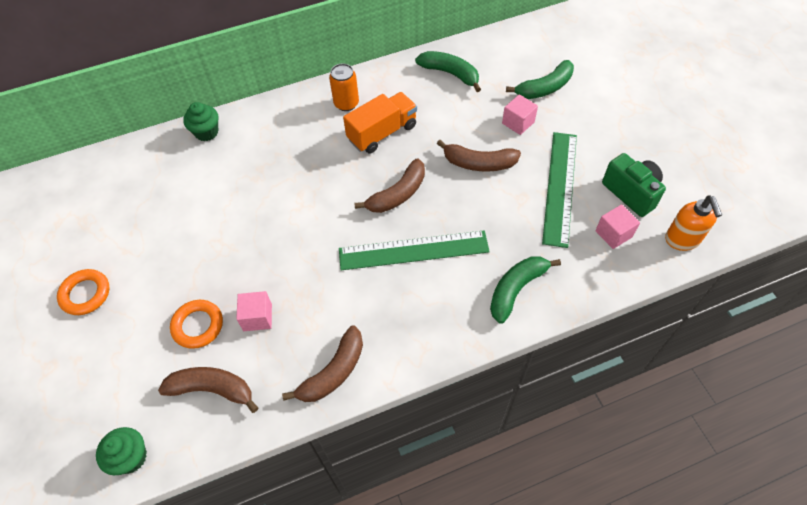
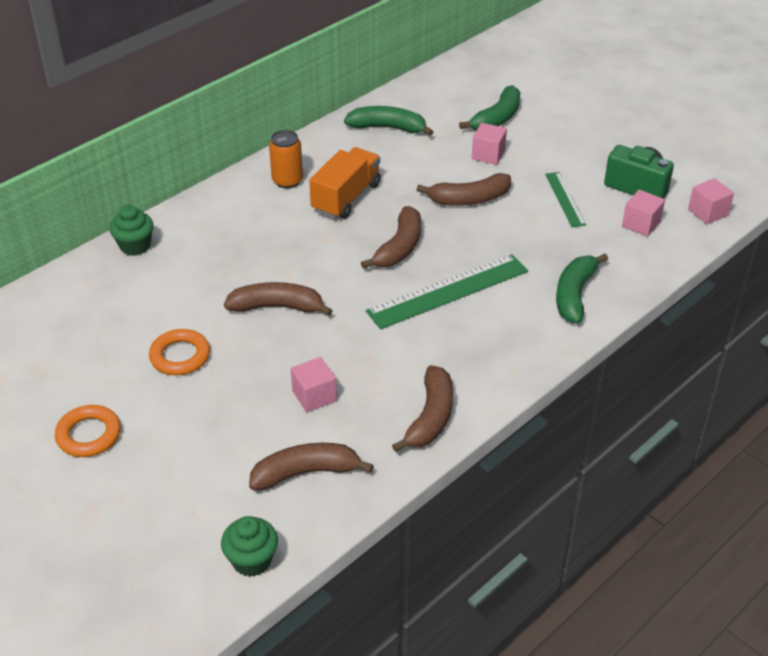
camera: 25 degrees left, 15 degrees down
(198, 326) = (249, 423): orange ring -> orange ring (180, 356)
(276, 222) = (277, 307): none -> brown banana
(559, 187) = (565, 199): green ruler -> green ruler, size x0.56
(682, 240) = (708, 212): orange soap dispenser -> pink cube

